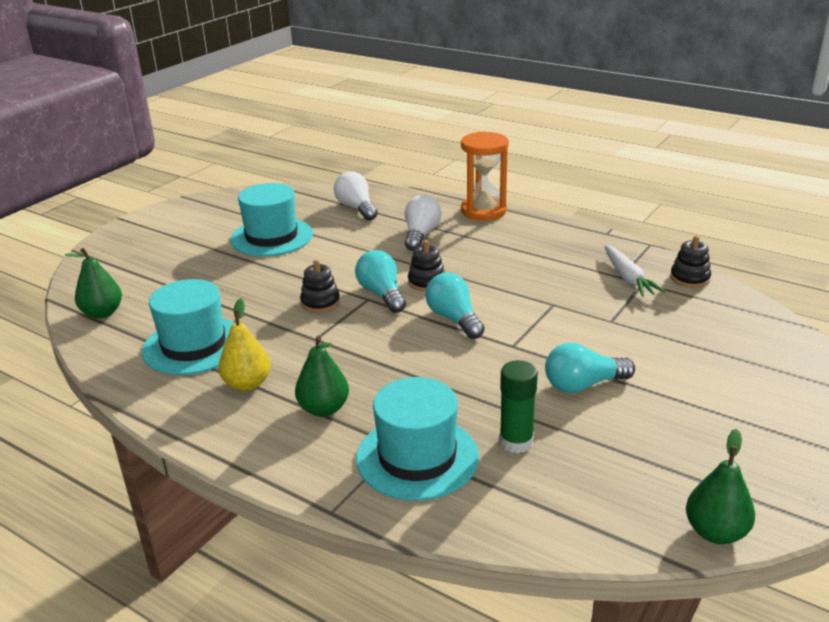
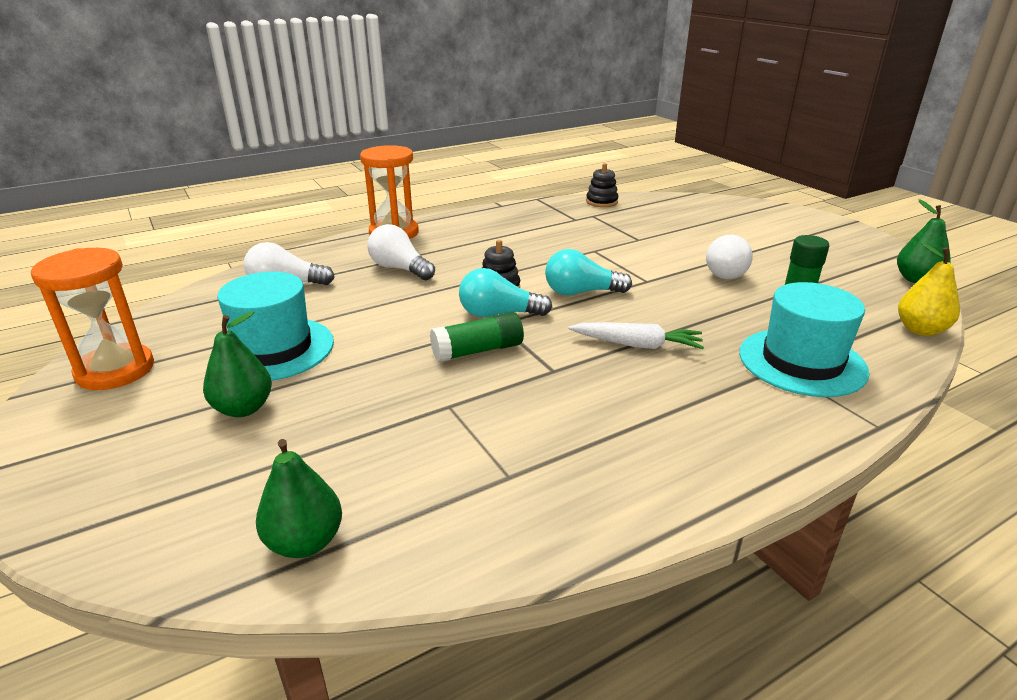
camera: 65 degrees left, 0 degrees up
(194, 345) = (493, 461): turquoise hat -> none
(219, 207) = (115, 370): none -> orange hourglass
(247, 384) = (618, 434): yellow pear -> yellow pear (920, 330)
(320, 302) = (478, 351): black stacking toy -> green glue stick
(324, 409) = (699, 393): green pear -> green pear (243, 408)
(583, 385) = (724, 271): turquoise light bulb -> white light bulb
(628, 278) = (581, 217): white carrot -> white carrot (637, 345)

